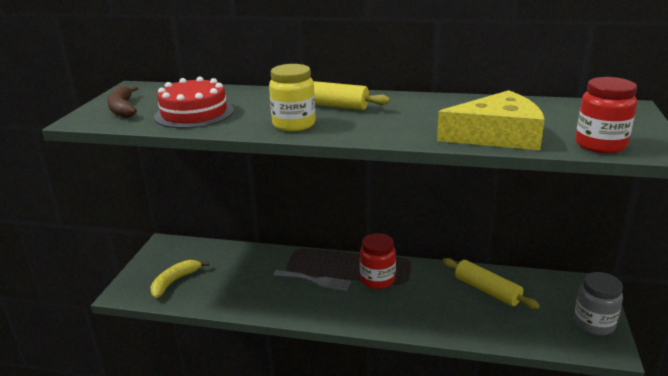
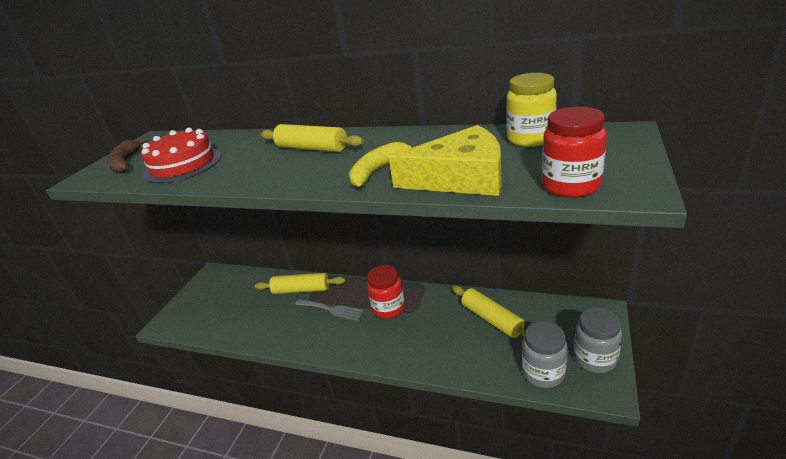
camera: 10 degrees right, 5 degrees up
(174, 282) = (209, 312): yellow banana -> yellow banana (378, 171)
(275, 262) = (301, 290): none -> yellow rolling pin
(294, 124) = (264, 173): yellow jar -> yellow jar (530, 139)
(548, 336) = (543, 373): none -> grey jar

